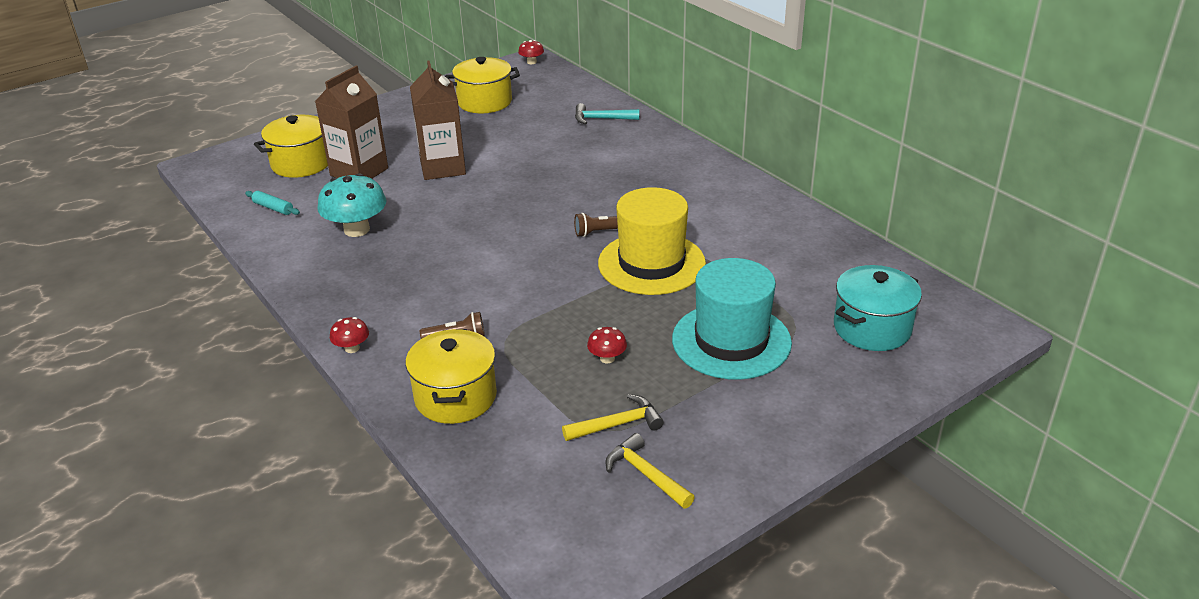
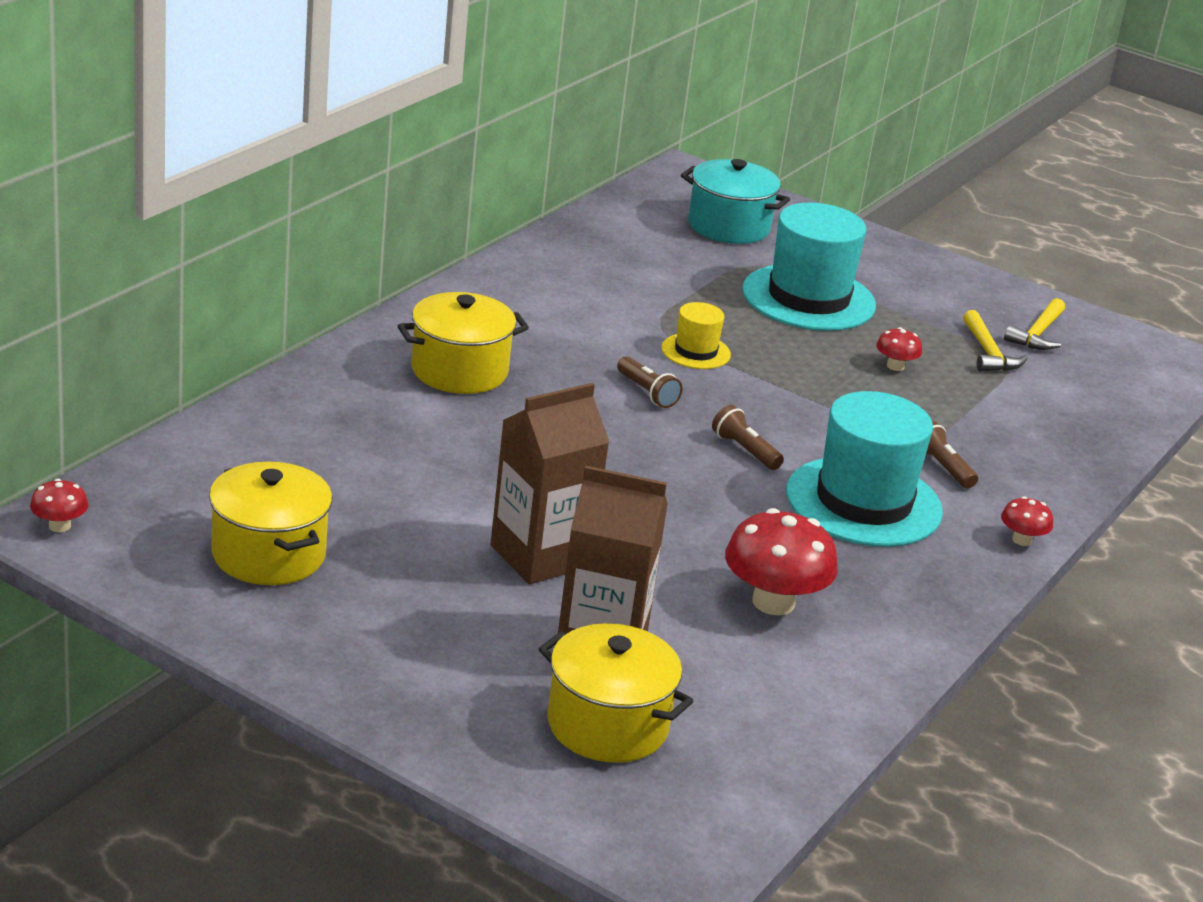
camera: 115 degrees left, 5 degrees down
(273, 208) = (769, 711): turquoise rolling pin -> none
(356, 229) = (773, 602): turquoise mushroom -> red mushroom
(433, 289) = (863, 502): none -> turquoise hat
(455, 397) = (1035, 451): yellow pot -> yellow pot (459, 371)
(515, 255) = (744, 450): none -> brown flashlight
(602, 119) = (298, 422): turquoise hammer -> none
(617, 424) = (988, 352): yellow hammer -> yellow hammer turned 150 degrees counterclockwise
(651, 263) = (695, 351): yellow hat -> yellow hat, size x0.49

